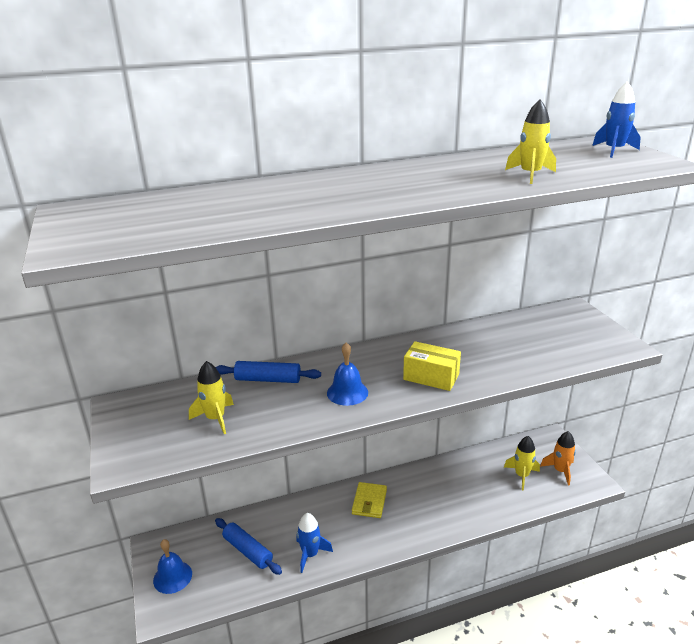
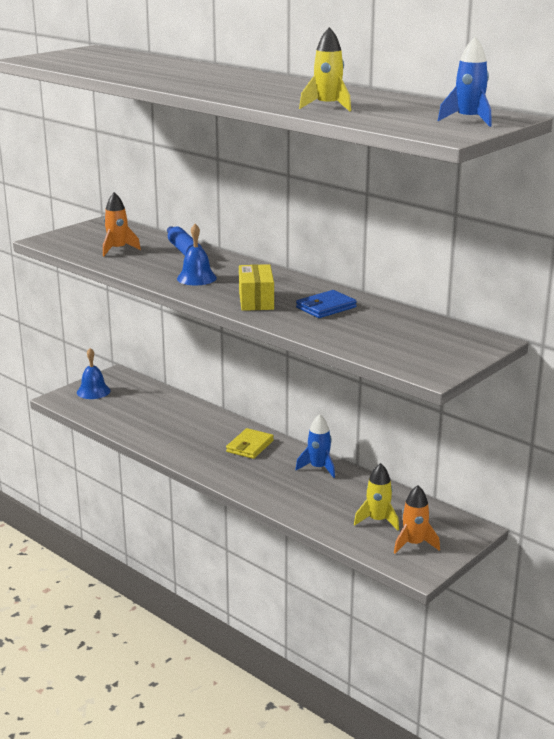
camera: 60 degrees right, 5 degrees down
(215, 419) = (117, 249): yellow rocket -> orange rocket
(248, 551) = (142, 410): blue rolling pin -> none
(310, 554) = (162, 437): blue rocket -> blue rocket (318, 468)
(369, 502) = (250, 446): yellow wallet -> yellow wallet turned 45 degrees counterclockwise
(470, 349) = (326, 307): none -> blue wallet

